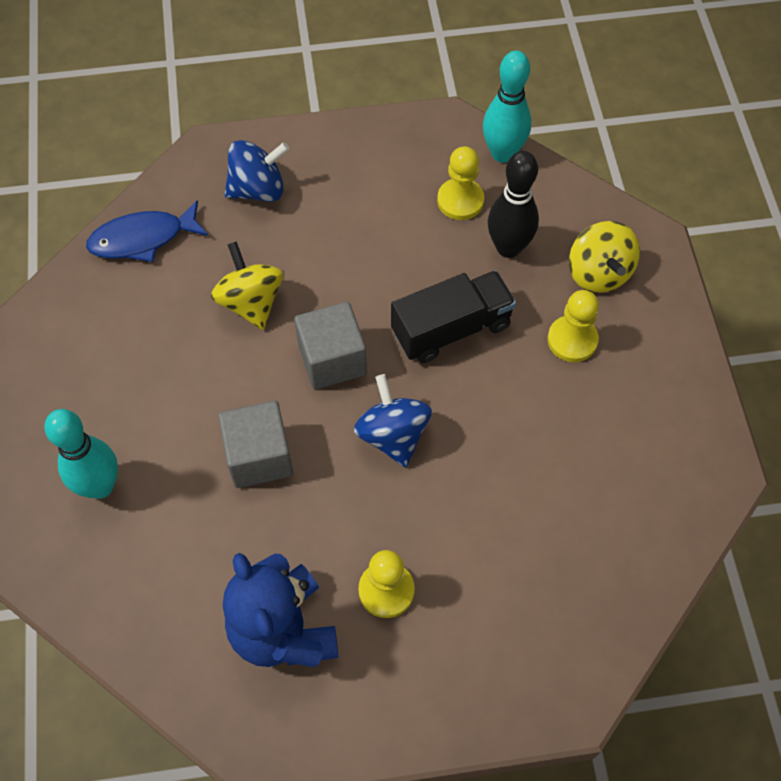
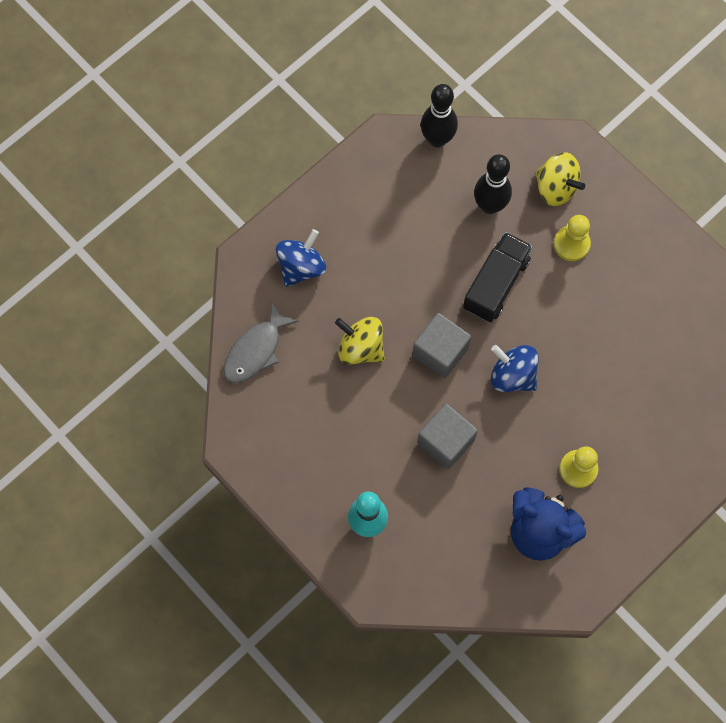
camera: 35 degrees left, 10 degrees up
(143, 239) = (256, 350): blue fish -> grey fish
(460, 201) = (436, 191): yellow pawn -> none
(502, 153) = (437, 139): turquoise bowling pin -> black bowling pin

